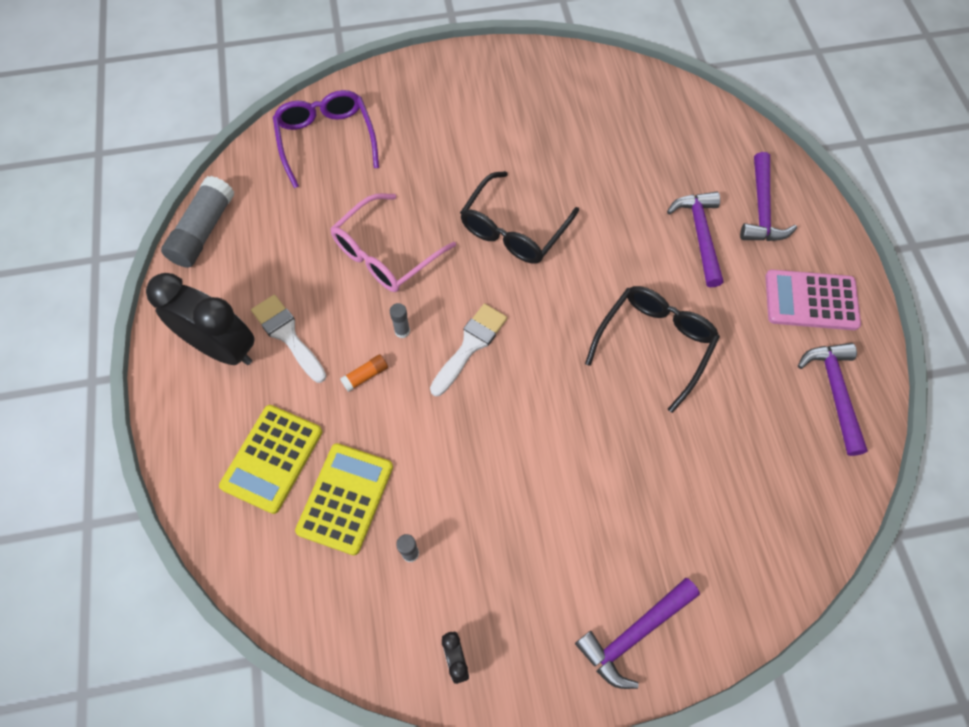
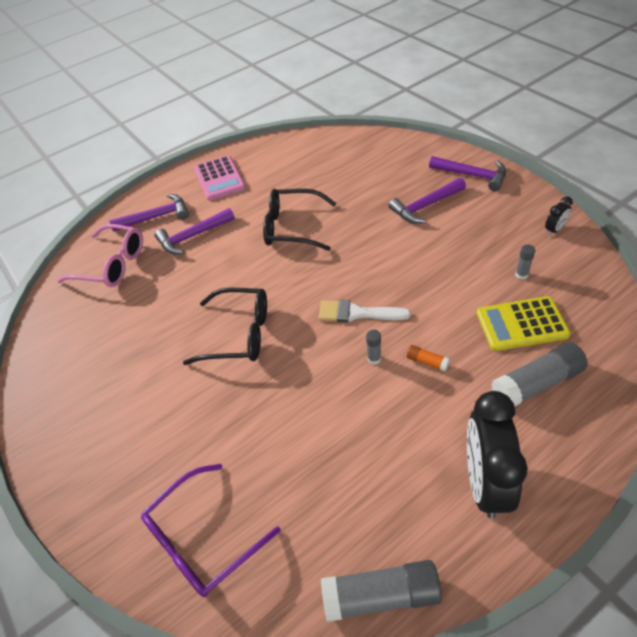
camera: 110 degrees left, 15 degrees down
(272, 458) = (537, 383): yellow calculator -> grey glue stick
(287, 335) = (434, 436): white brush -> none
(385, 254) = (311, 408): pink glasses -> pink glasses (112, 264)
(834, 392) = (277, 155): purple hammer -> purple hammer (425, 206)

